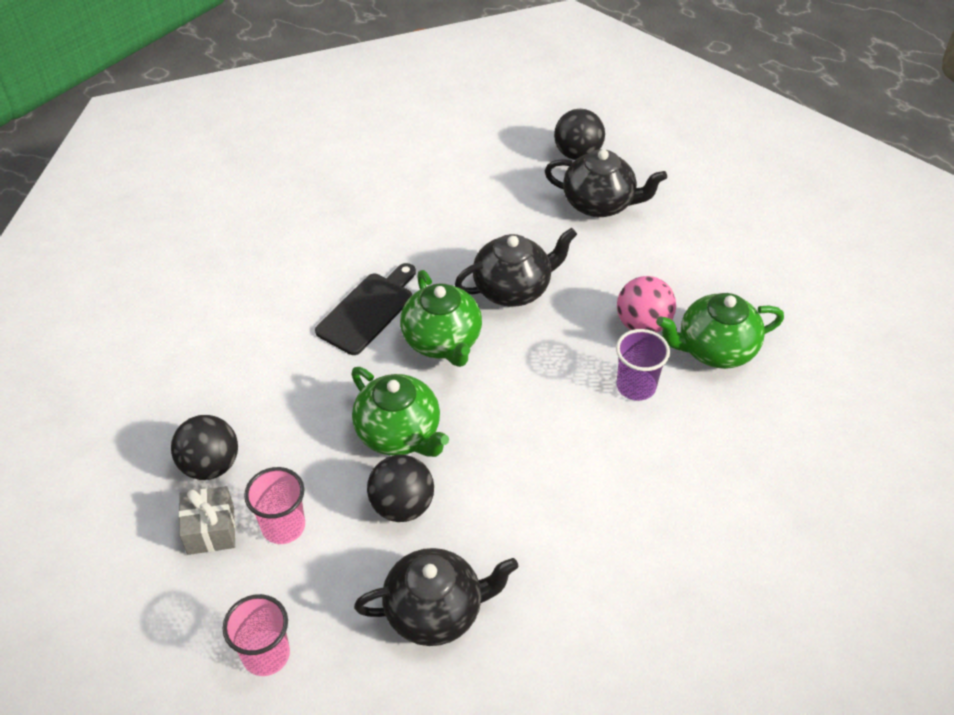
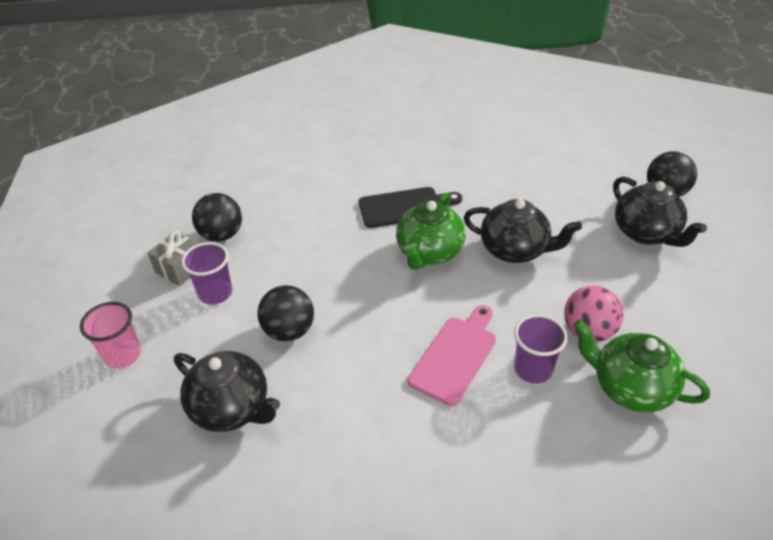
camera: 45 degrees right, 5 degrees down
(283, 526) = (215, 293): pink cup -> purple cup
(399, 434) = (338, 288): green teapot -> none
(568, 420) = (455, 356): none -> pink cutting board

